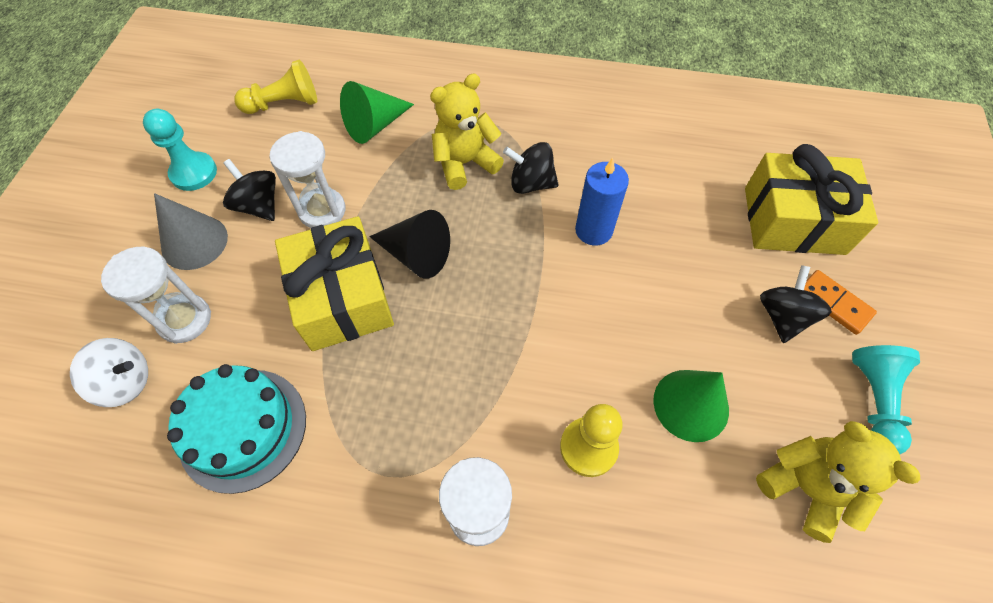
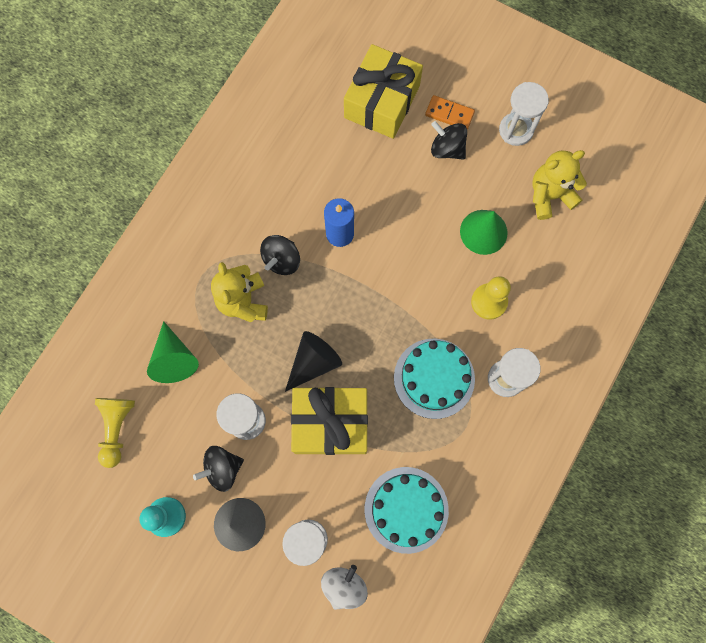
camera: 70 degrees left, 15 degrees up
(444, 405) = (434, 378): none -> turquoise cake
(834, 303) = (449, 114): orange domino -> orange domino turned 45 degrees clockwise
(873, 401) = (516, 130): turquoise pawn -> white hourglass

